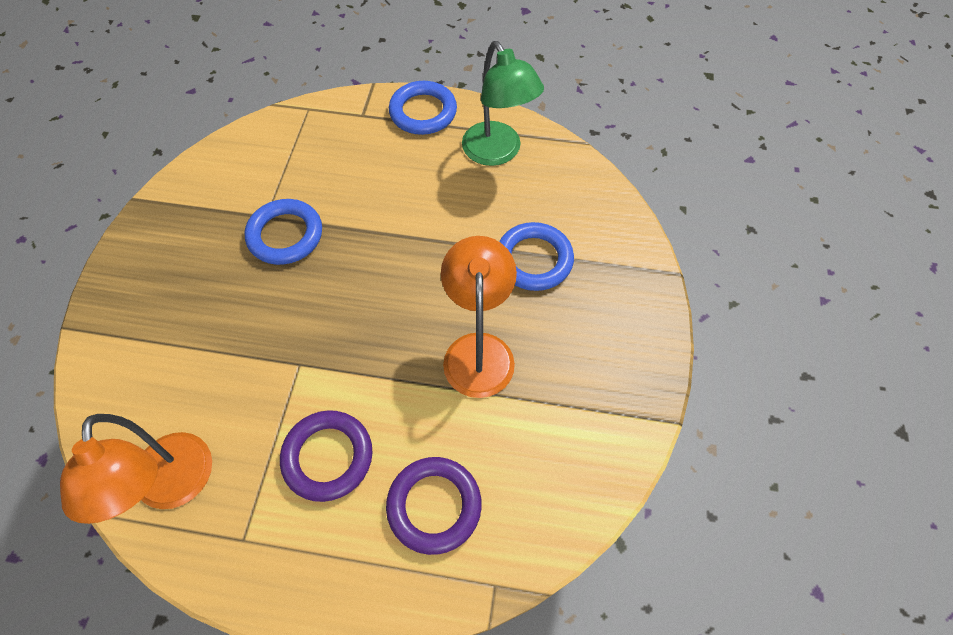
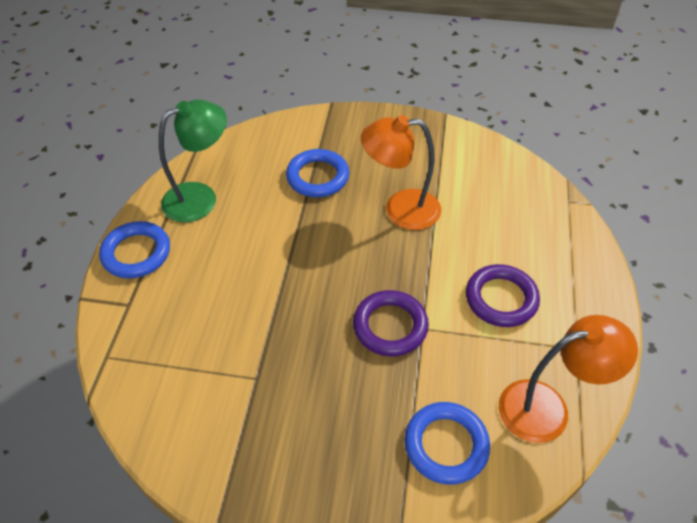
camera: 90 degrees left, 10 degrees down
(285, 235) = (282, 356): blue ring -> blue ring (446, 445)
(434, 506) = (525, 233): purple ring -> purple ring (390, 326)

